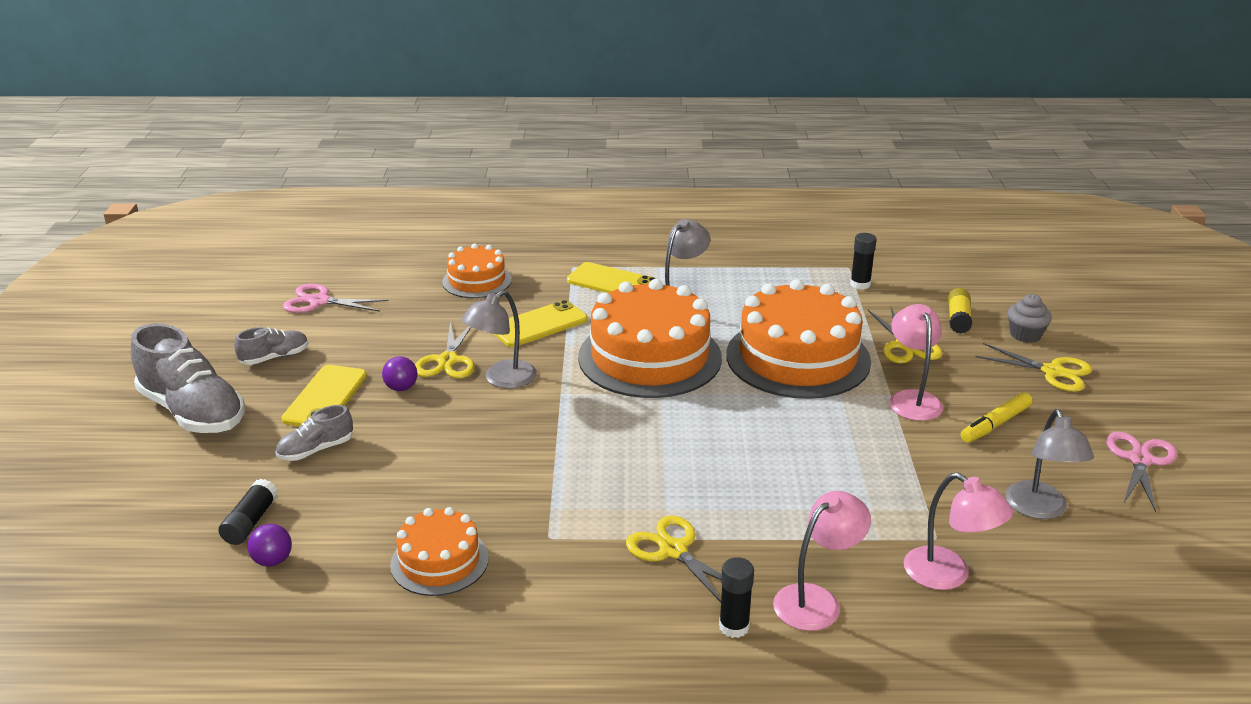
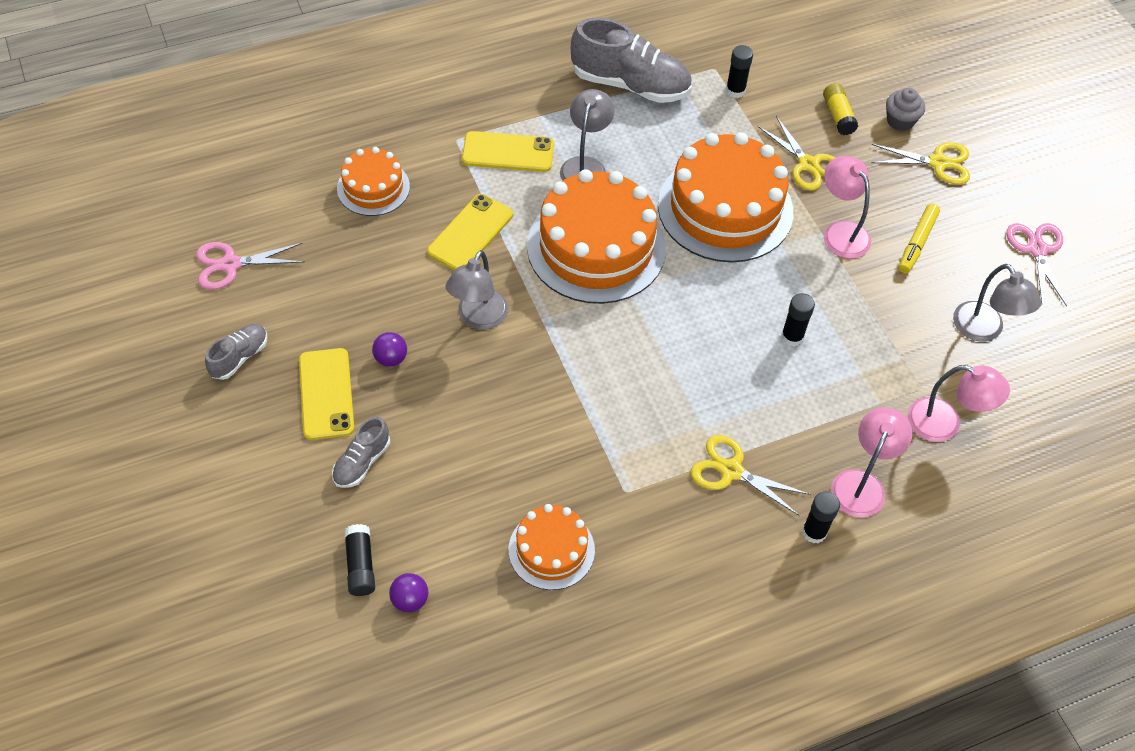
camera: 25 degrees left, 25 degrees up
(193, 412) = (209, 454): grey shoe -> grey shoe (630, 85)
(448, 361) = (413, 309): yellow scissors -> none
(809, 463) = (792, 337): none -> black glue stick

